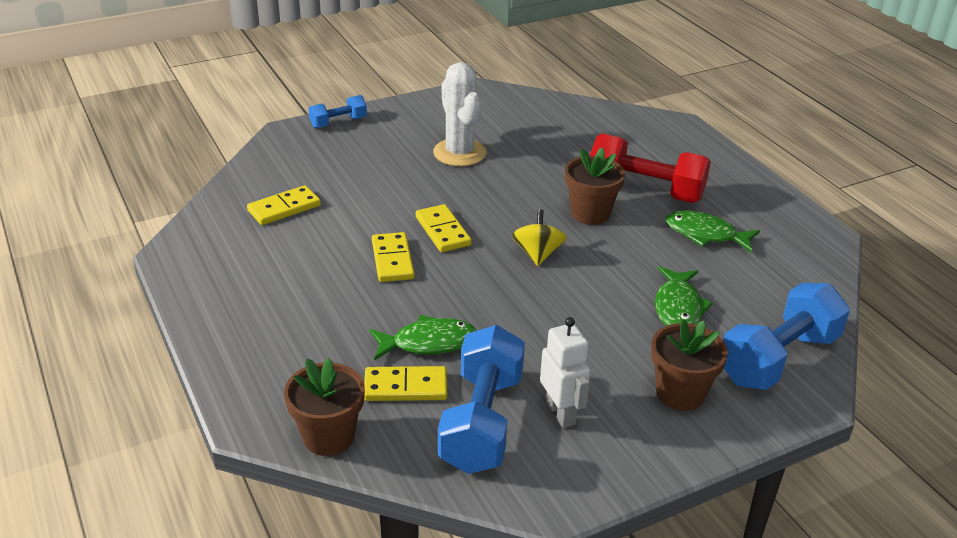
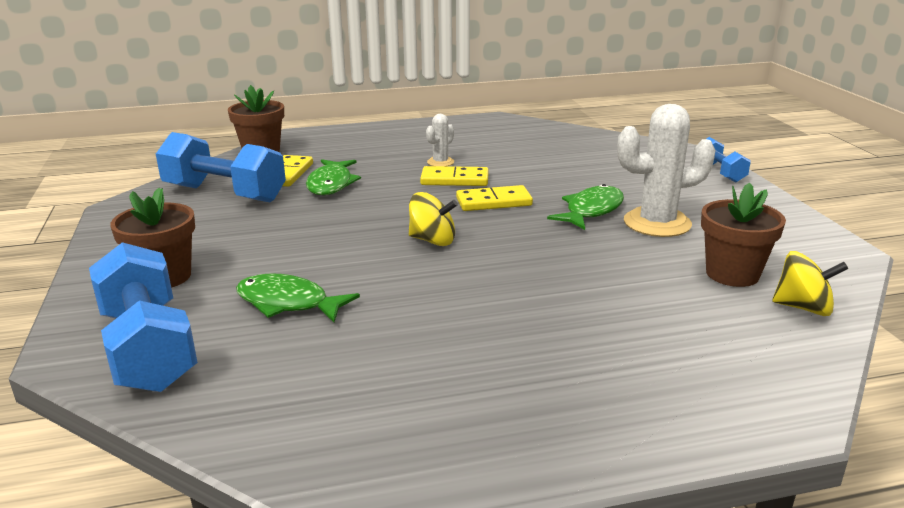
camera: 105 degrees right, 10 degrees down
(284, 208) = (551, 148): yellow domino -> none
(342, 276) = (440, 162): none -> white cactus
(561, 413) = (201, 221): white robot -> none
(565, 110) = (803, 308): none -> yellow spinning top
(590, 213) = (504, 282): brown flower pot -> brown flower pot (732, 274)
(645, 190) = (553, 332): red dumbbell -> none
(705, 234) = (423, 358): green fish -> green fish (591, 211)

